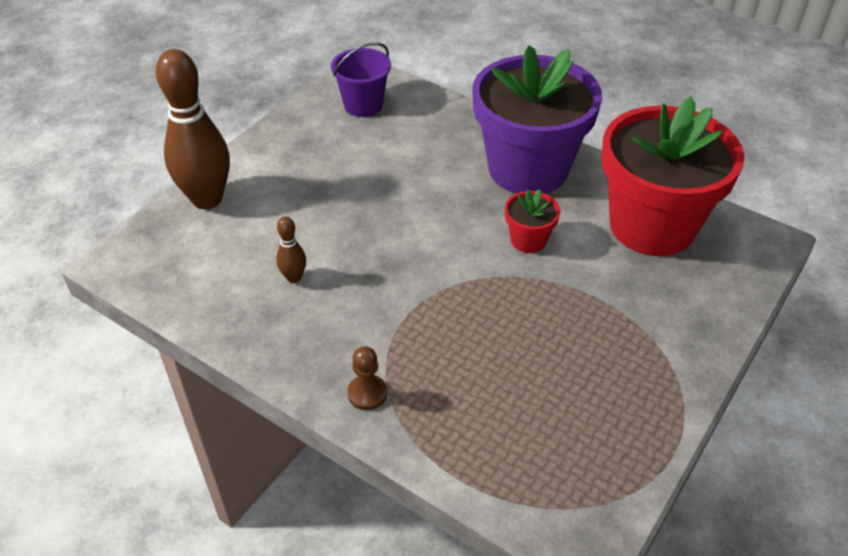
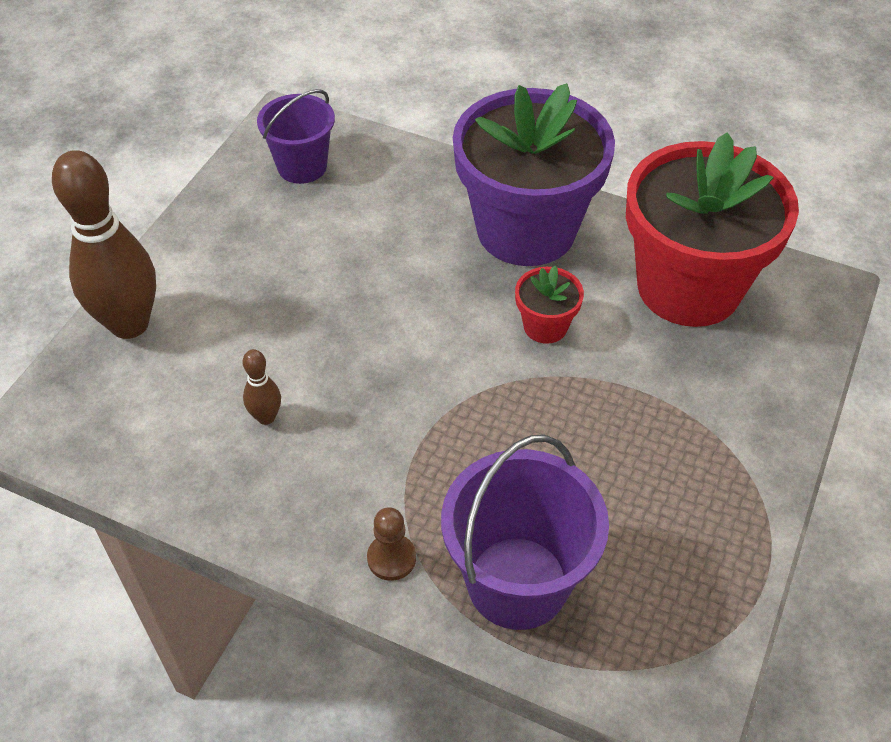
camera: 10 degrees left, 5 degrees up
(464, 426) = (517, 582): none -> purple bucket

